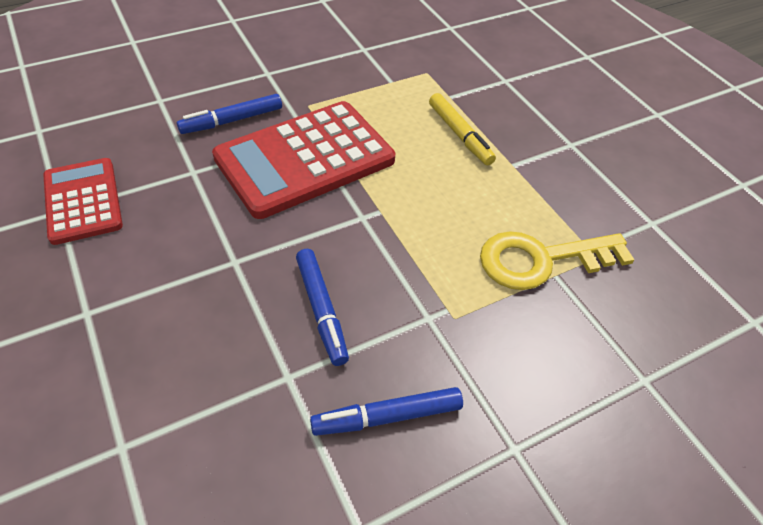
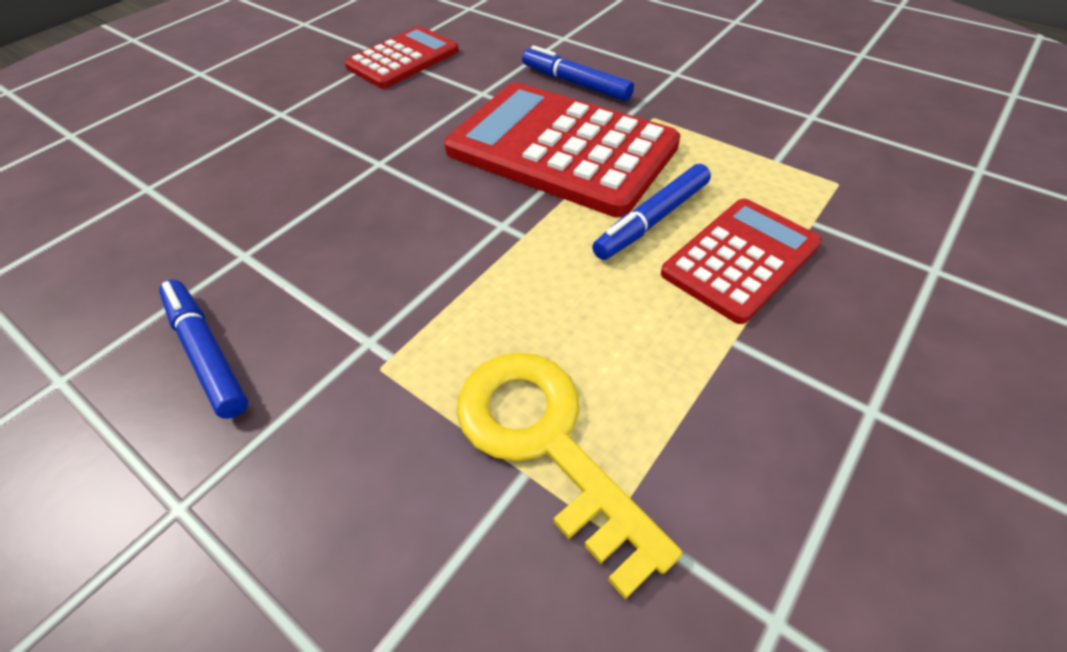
camera: 70 degrees right, 0 degrees up
(321, 310) = (341, 245): blue marker -> blue marker (652, 220)
(459, 134) = (740, 259): yellow marker -> red calculator

